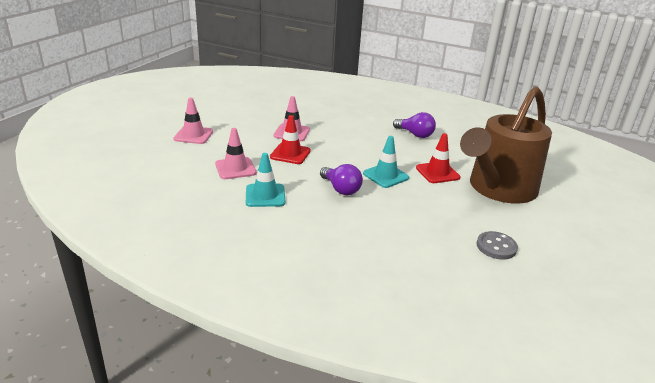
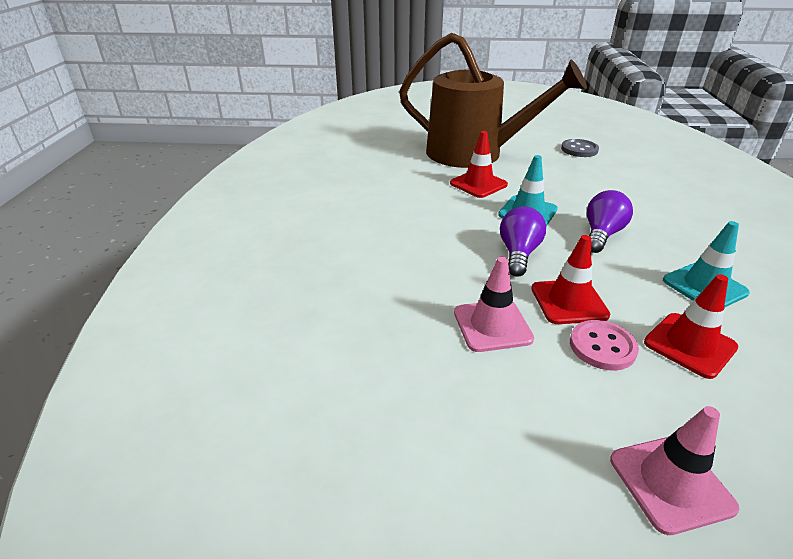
camera: 110 degrees left, 5 degrees up
(235, 168) = (689, 345): pink traffic cone -> red traffic cone
(256, 149) = (602, 347): none -> pink button
(415, 134) = (381, 210): purple light bulb -> purple light bulb (518, 253)

